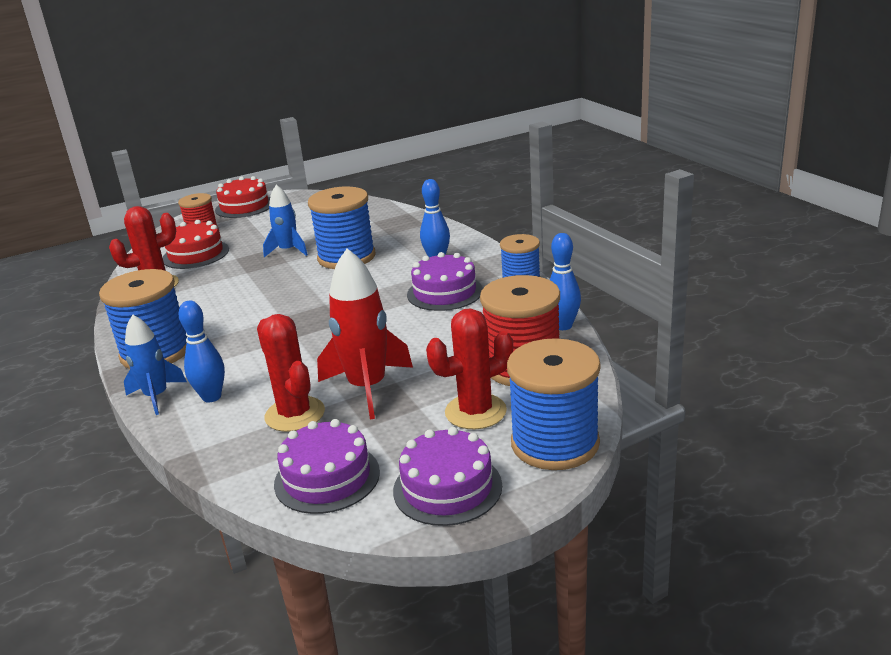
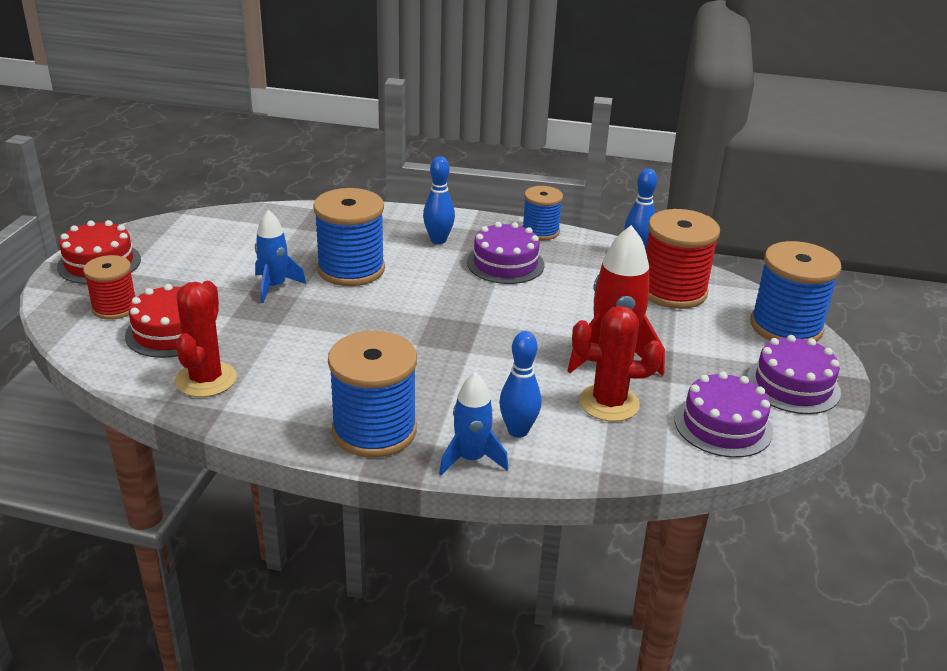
camera: 55 degrees left, 5 degrees up
(475, 412) = (709, 334): red cactus -> none

